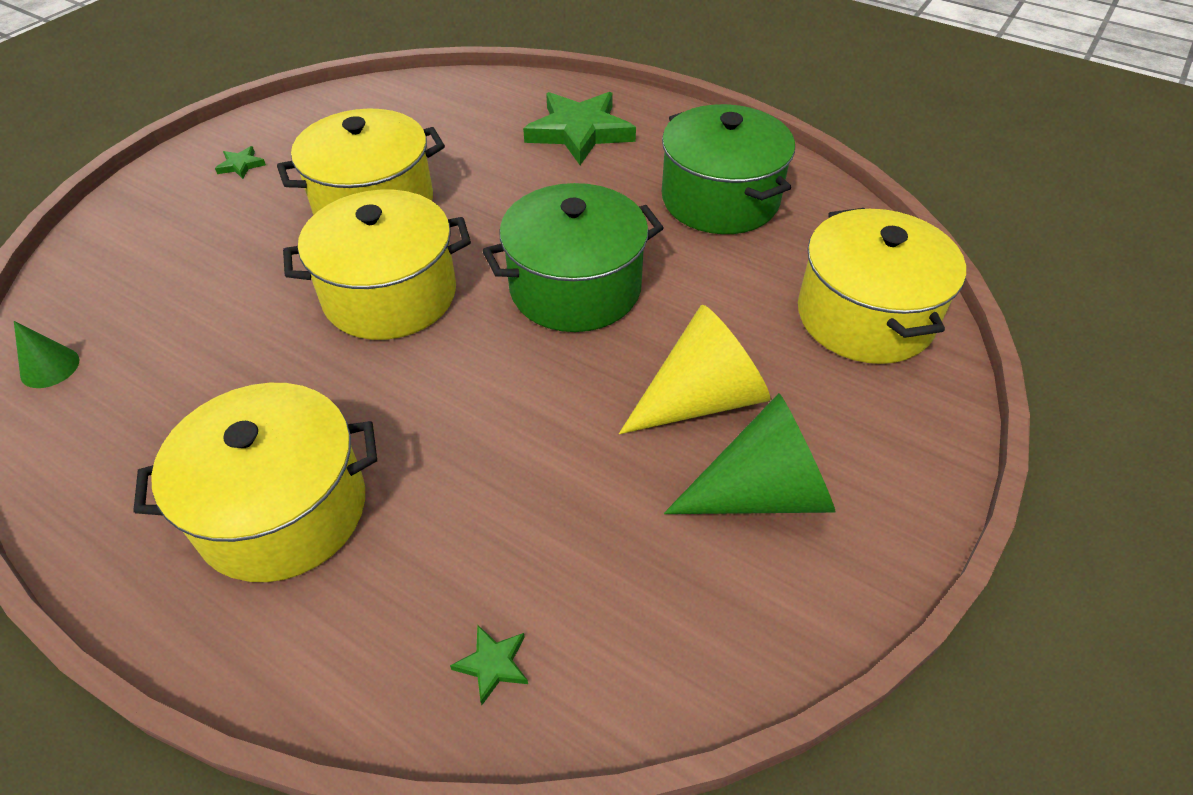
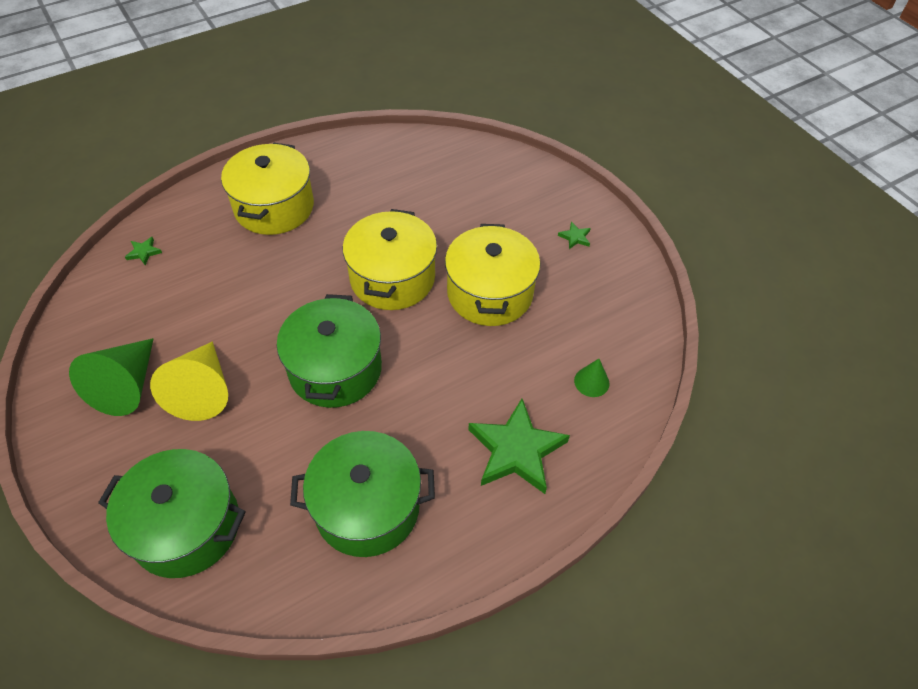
camera: 115 degrees right, 5 degrees up
(50, 367) = (426, 146): green cone -> green cone (591, 382)
(865, 316) = (186, 526): yellow pot -> green pot

